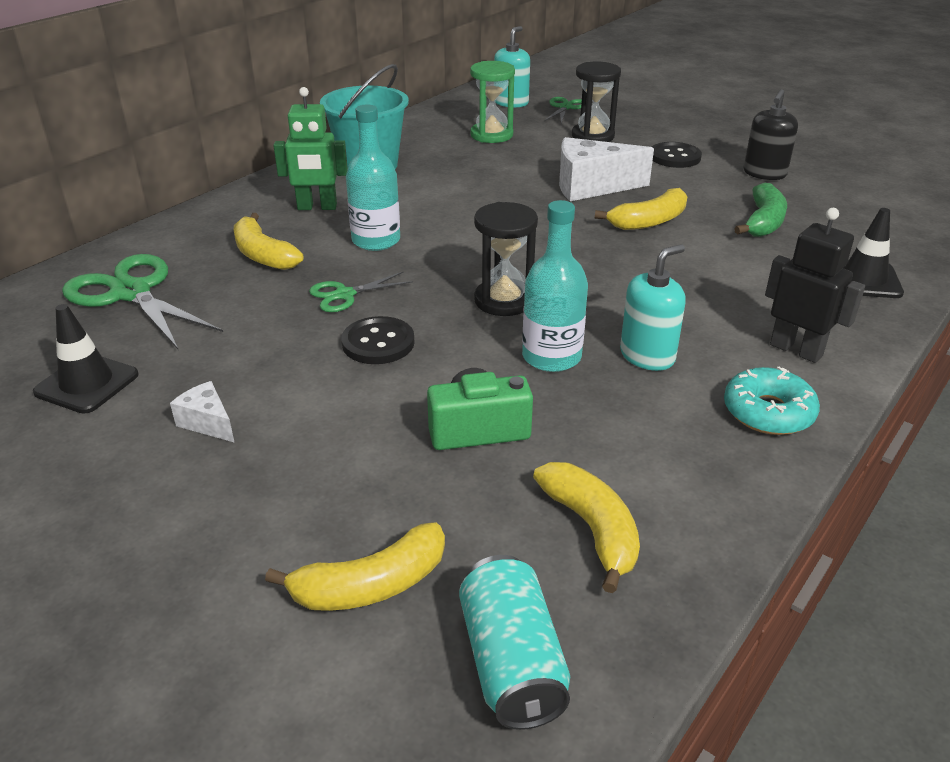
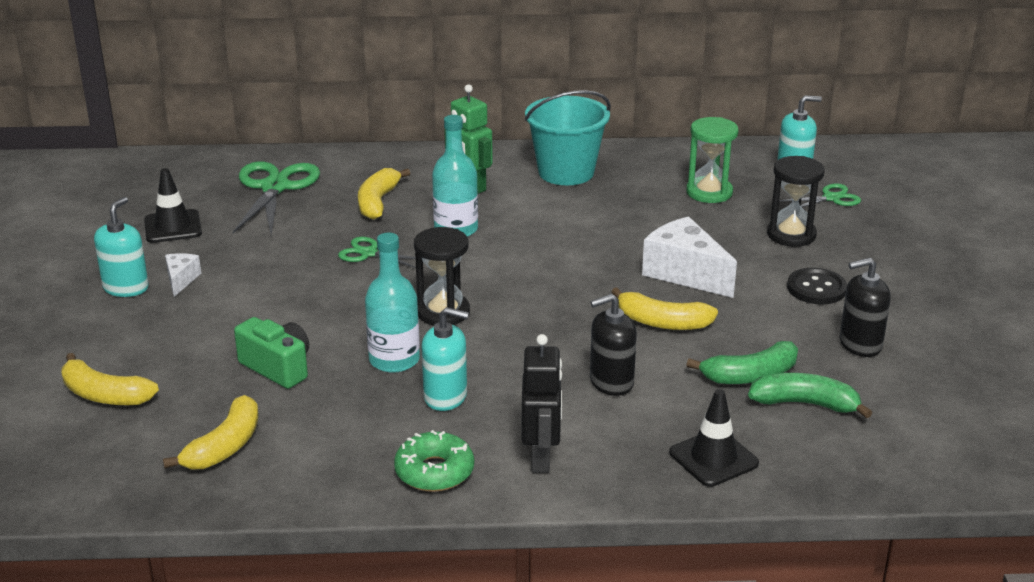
camera: 50 degrees right, 5 degrees down
(156, 469) = (126, 288): none -> turquoise soap dispenser
(378, 343) = (328, 291): black button -> none
(511, 662) = (90, 462): turquoise can -> none
(712, 274) = (611, 382): none -> black soap dispenser
(768, 412) = (434, 471): turquoise donut -> green donut
(821, 220) = (805, 404): none -> green banana

